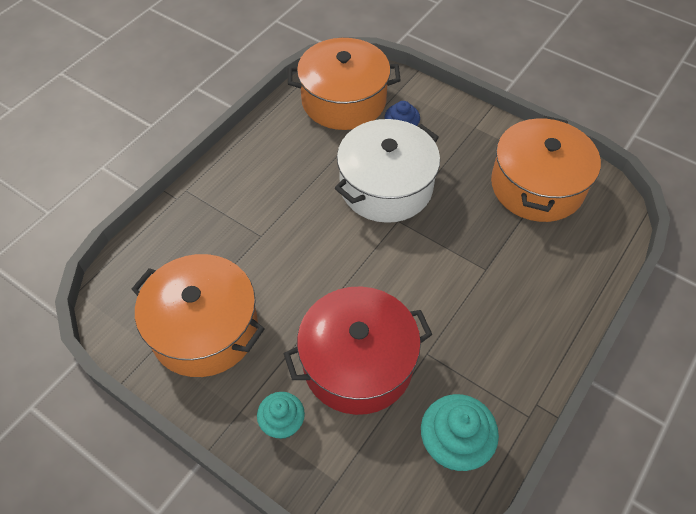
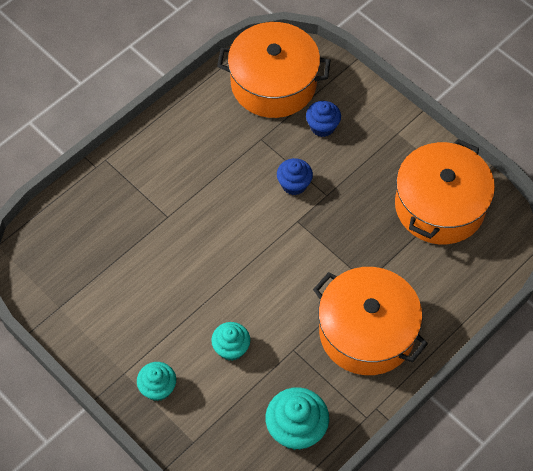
camera: 10 degrees right, 5 degrees up
(204, 329) = (104, 297): orange pot -> orange pot (366, 332)
(358, 363) = (231, 348): red pot -> turquoise cupcake
(386, 186) = (294, 184): white pot -> blue cupcake

